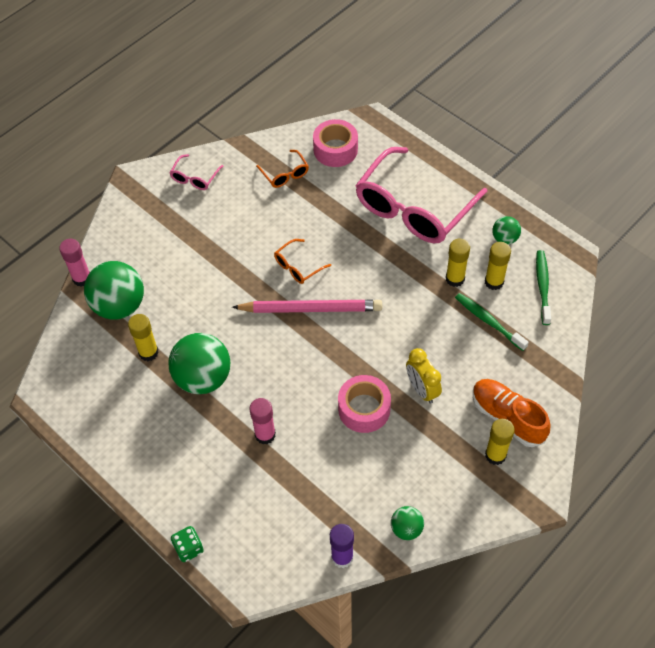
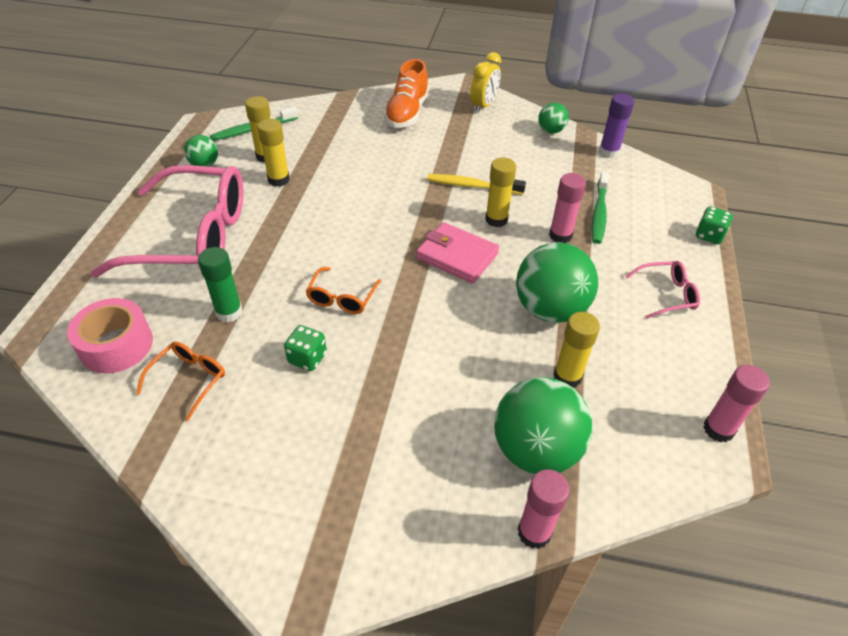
camera: 125 degrees left, 10 degrees down
(56, 405) = (718, 429): none -> pink glue stick
(195, 178) = (248, 493): pink glasses -> pink glasses (667, 294)
(261, 231) = (307, 358): none -> green dice
(291, 352) = (457, 256): none -> pink wallet
(298, 267) = (342, 298): orange glasses -> orange glasses turned 90 degrees clockwise
(311, 309) = (392, 263): pink pencil -> none
(326, 206) = (229, 312): none -> green glue stick
(364, 409) = (472, 186): pink tape -> yellow toothbrush
(422, 390) = (421, 161): yellow clock -> yellow clock (483, 106)
(488, 321) = (316, 147): green toothbrush -> green toothbrush (599, 213)
(495, 455) = (446, 110): yellow glue stick -> yellow glue stick (496, 219)

